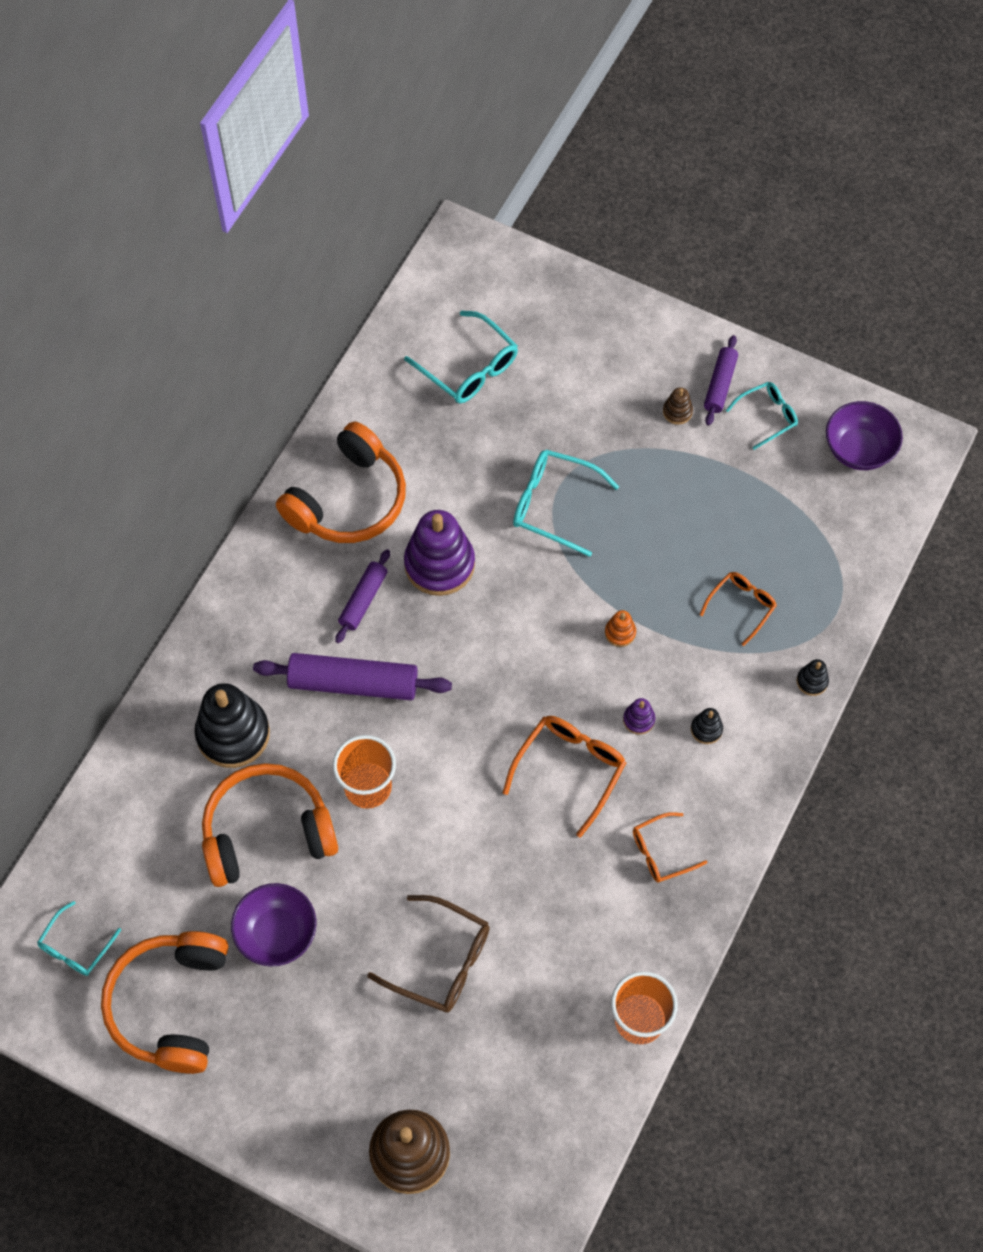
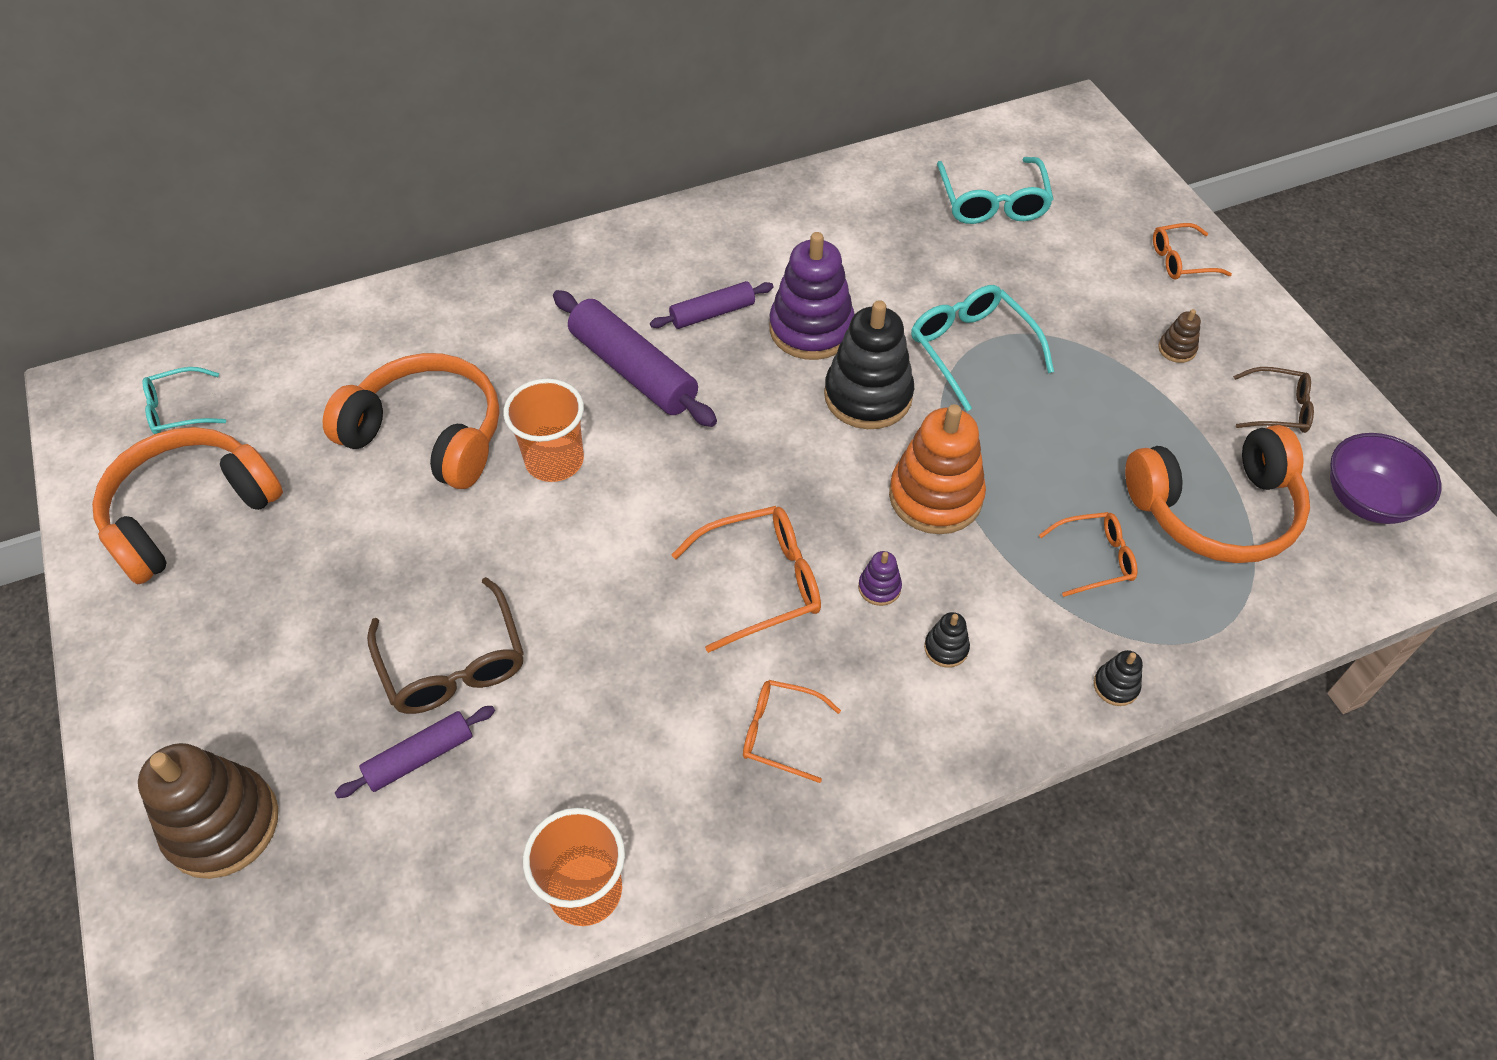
camera: 40 degrees right, 10 degrees down
(233, 734) = (488, 340): black stacking toy -> black stacking toy (868, 396)
(277, 934) = (340, 523): purple bowl -> none
(349, 500) = (780, 234): orange headphones -> orange headphones (1215, 510)
(620, 633) = (935, 496): orange stacking toy -> orange stacking toy, size x2.30
(628, 333) = (1181, 260): none -> orange glasses
(720, 385) = (1246, 353): purple rolling pin -> purple rolling pin (419, 757)
(767, 416) = (1277, 408): turquoise glasses -> brown glasses

